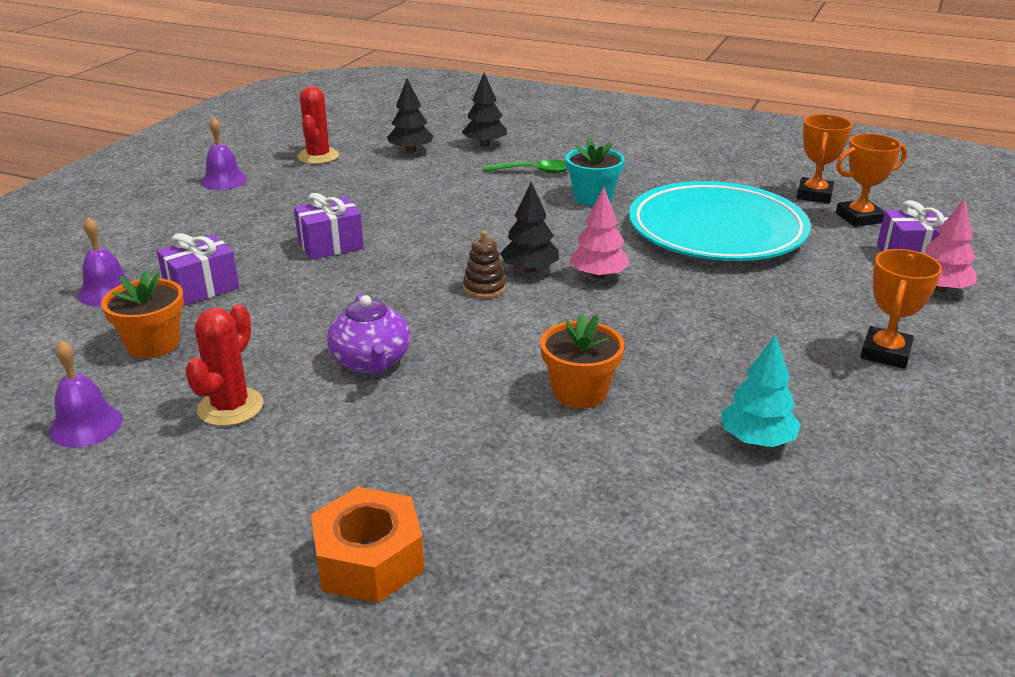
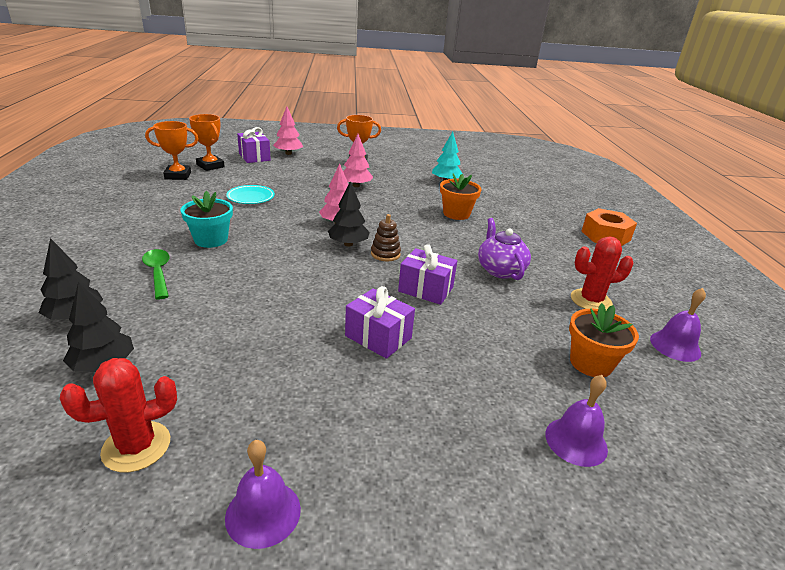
camera: 120 degrees left, 0 degrees up
(202, 288) = (507, 379): purple gift -> purple gift (426, 289)
(371, 362) = (500, 270): purple teapot -> purple teapot turned 60 degrees counterclockwise
(716, 231) = (251, 197): turquoise plate -> turquoise plate, size x0.40
(749, 322) = (356, 185): none -> pink tree

